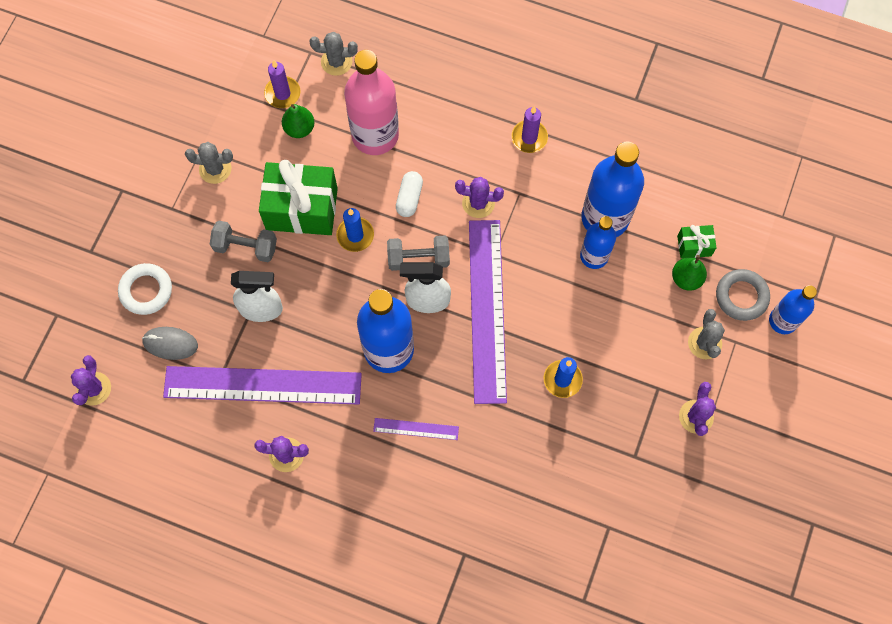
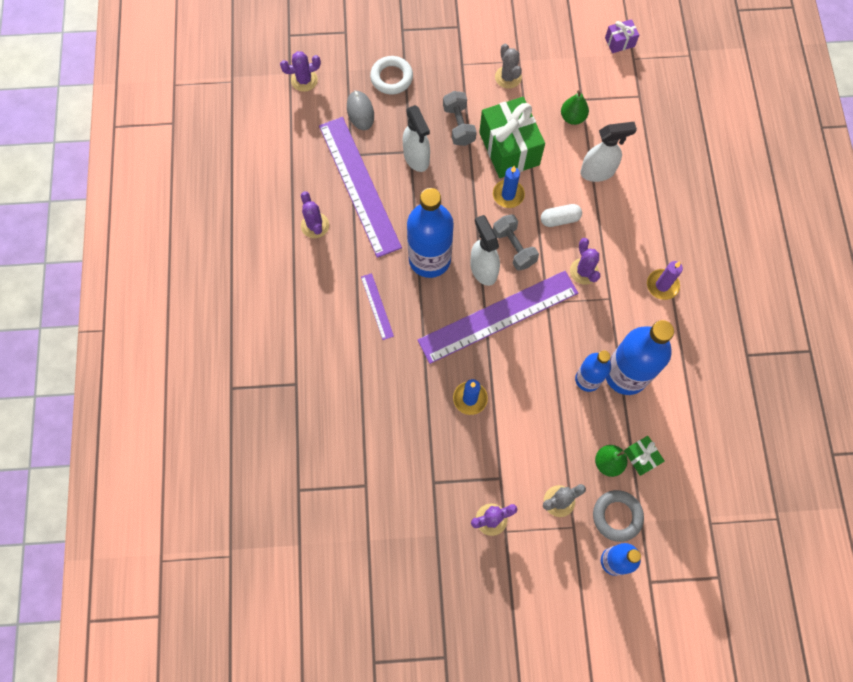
camera: 65 degrees right, 0 degrees up
(236, 39) = (619, 42): none -> purple gift
(282, 93) = (594, 93): purple candle -> none
(336, 62) = (643, 117): grey cactus -> none
(375, 135) = (598, 172): pink bottle -> white spray bottle

